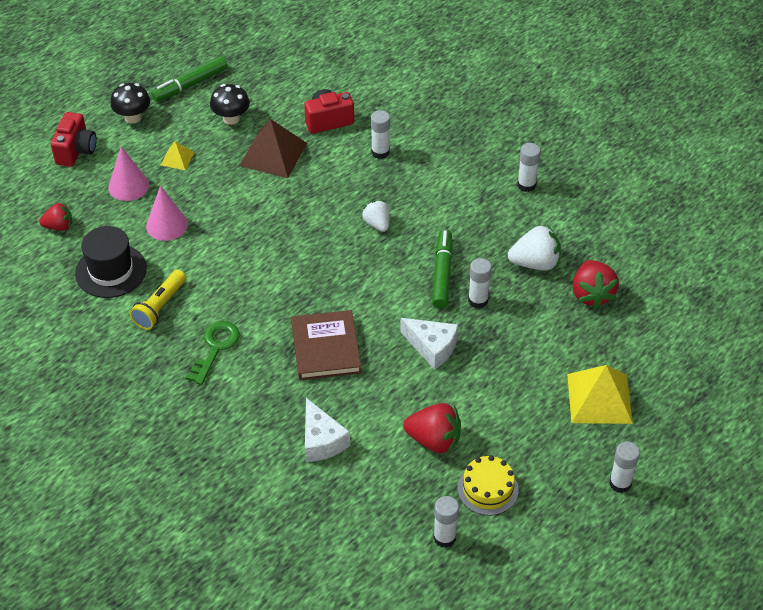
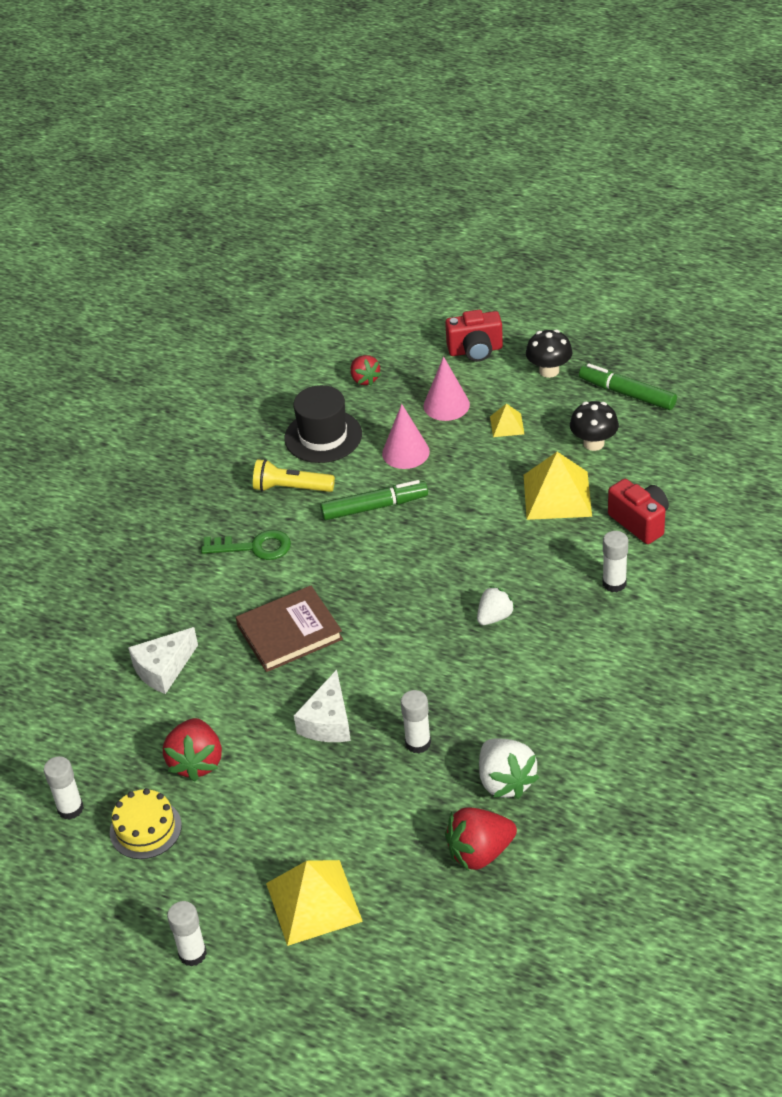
camera: 75 degrees right, 5 degrees down
(273, 154) = (557, 495): brown pyramid -> yellow pyramid
(442, 273) = (445, 698): green marker -> green marker (374, 507)
(526, 185) = (637, 737): white glue stick -> none

